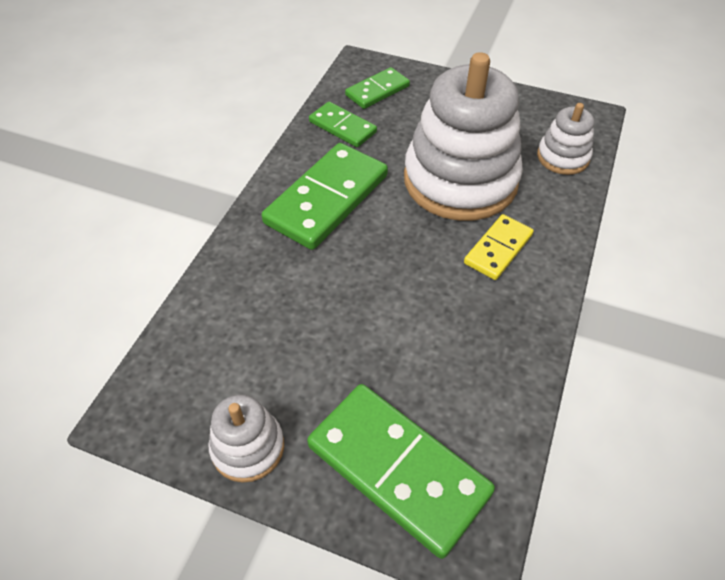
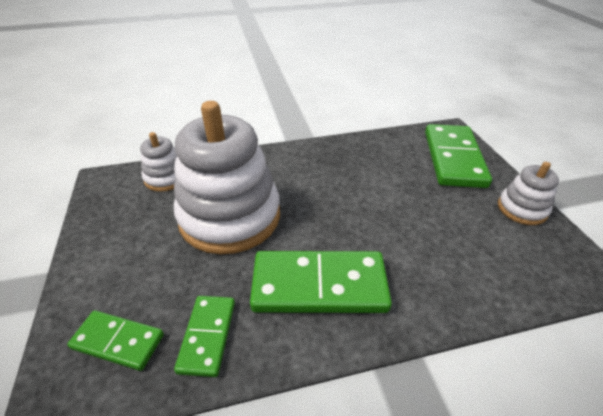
camera: 125 degrees left, 10 degrees down
(498, 249) = (284, 176): yellow domino -> none

